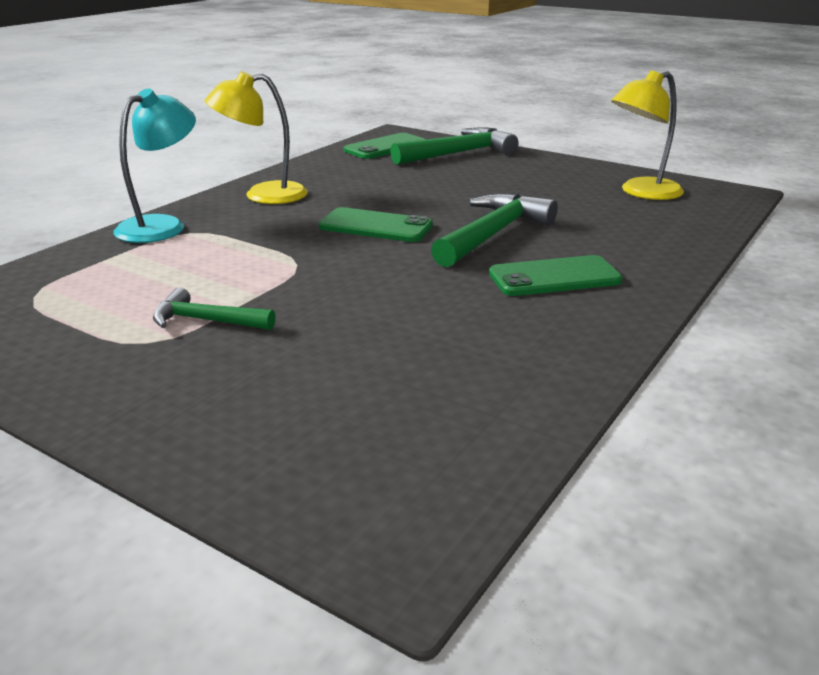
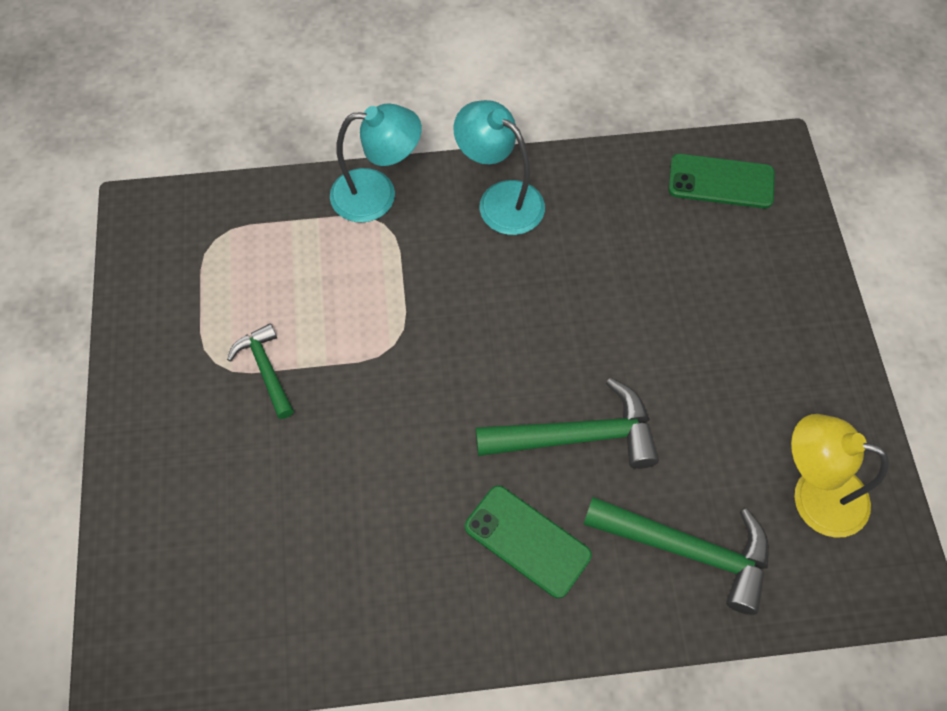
camera: 50 degrees right, 35 degrees up
(263, 195) = (500, 200): yellow lamp -> turquoise lamp
(375, 226) = (512, 337): green phone -> none
(458, 153) = (768, 257): green hammer -> green hammer (688, 550)

